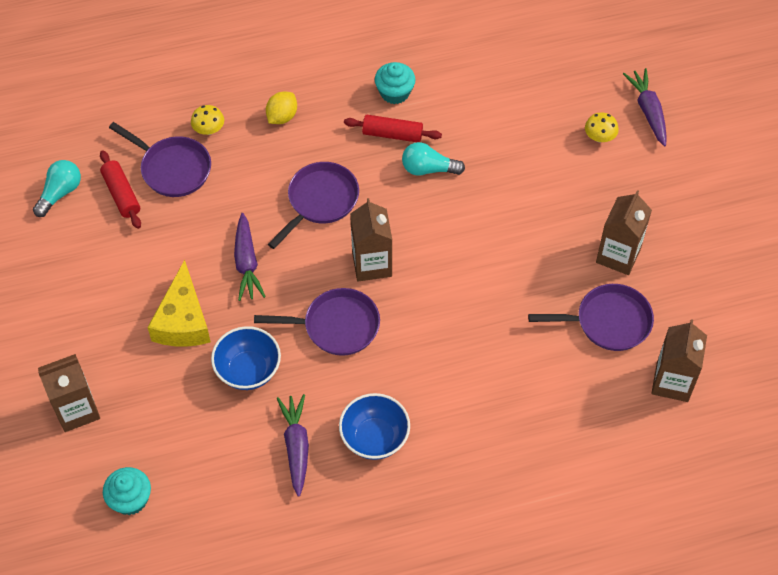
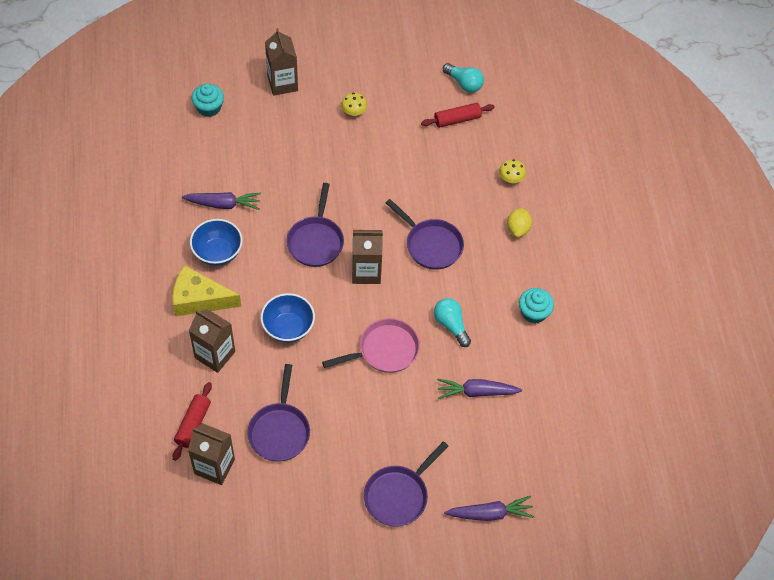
camera: 95 degrees right, 0 degrees up
(172, 168) = (476, 152): purple pan -> purple pan (398, 495)
(183, 320) = (340, 148): yellow cheese -> yellow cheese (199, 299)
(246, 263) = (382, 191): purple carrot -> purple carrot (476, 392)
(248, 370) = (291, 182): blue bowl -> blue bowl (288, 328)
(282, 117) = (518, 229): yellow lemon -> yellow lemon turned 60 degrees clockwise
(392, 134) = (490, 304): red rolling pin -> red rolling pin (193, 424)
(428, 169) = (451, 325): turquoise light bulb -> turquoise light bulb turned 45 degrees counterclockwise
(477, 230) = (384, 350): none -> pink pan
(599, 137) = (466, 465): yellow mushroom -> yellow mushroom (354, 112)
(618, 255) = (341, 453): brown carton -> brown carton (215, 355)

